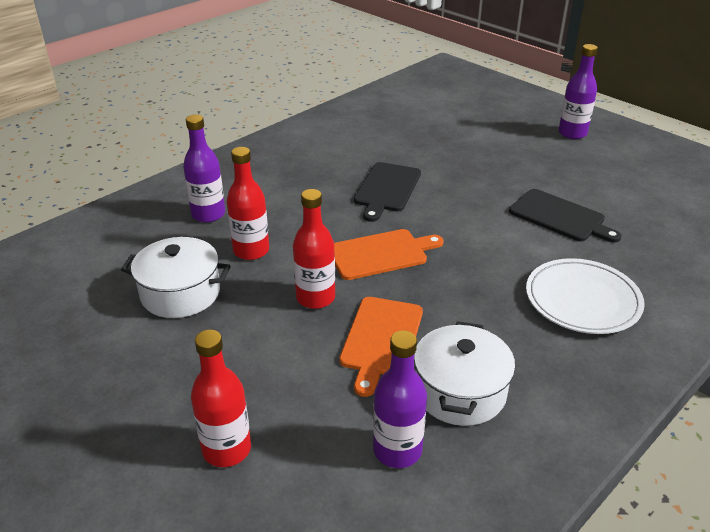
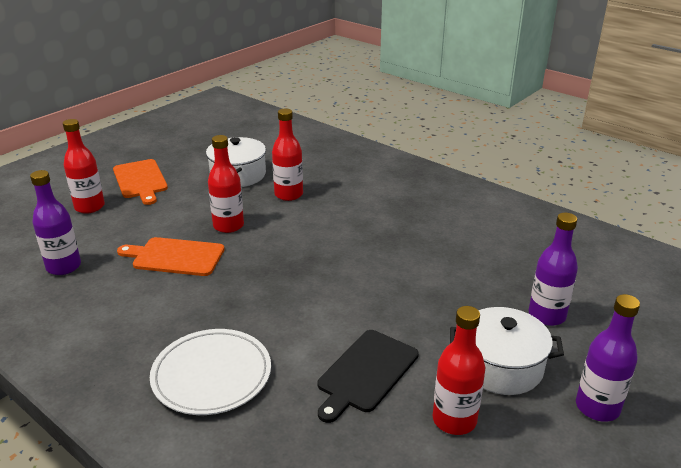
camera: 85 degrees right, 5 degrees down
(208, 214) = (336, 173): purple bottle -> purple bottle (546, 315)
(381, 254) = (287, 253): orange cutting board -> orange cutting board (140, 180)
(386, 189) = (396, 252): black cutting board -> none
(460, 391) = (109, 294): white pot -> white pot (501, 366)
(600, 184) = (454, 420): none -> red bottle

